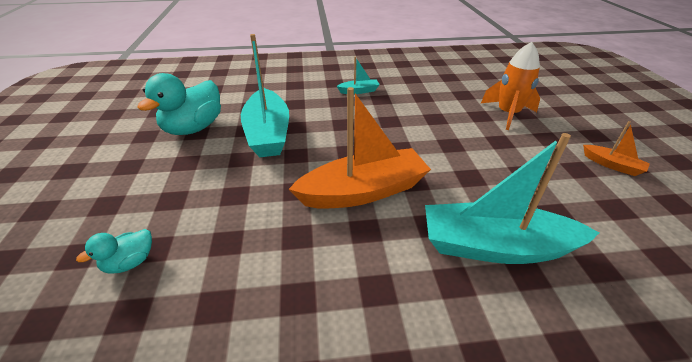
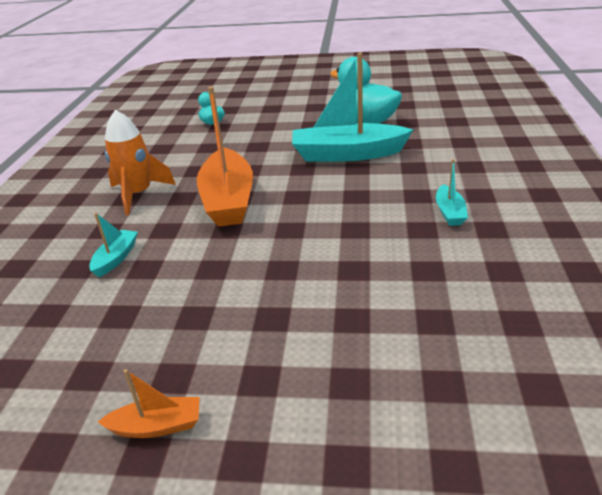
camera: 105 degrees right, 5 degrees down
(495, 247) = (116, 258): turquoise boat -> turquoise boat, size x0.46
(508, 114) = (349, 357): orange rocket -> orange rocket (138, 194)
(612, 165) = (157, 426): orange boat -> orange boat turned 150 degrees counterclockwise

